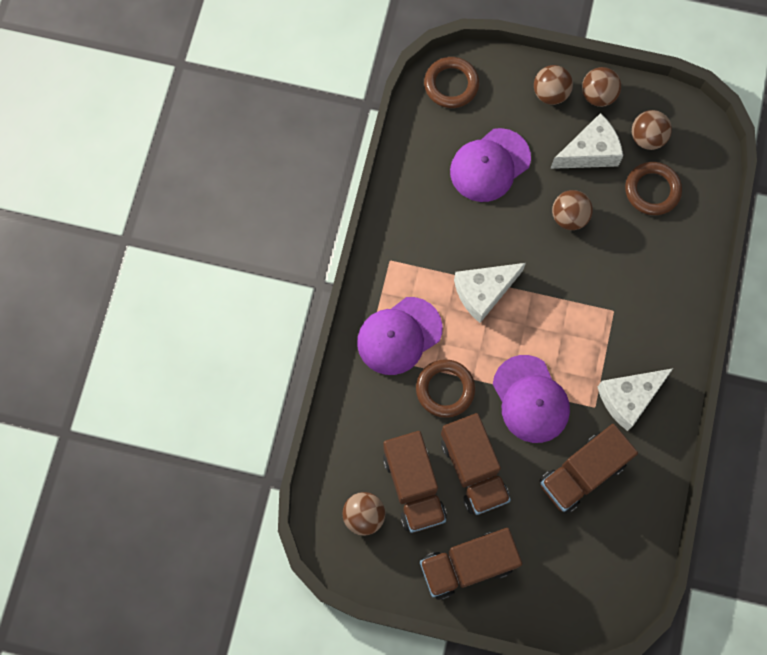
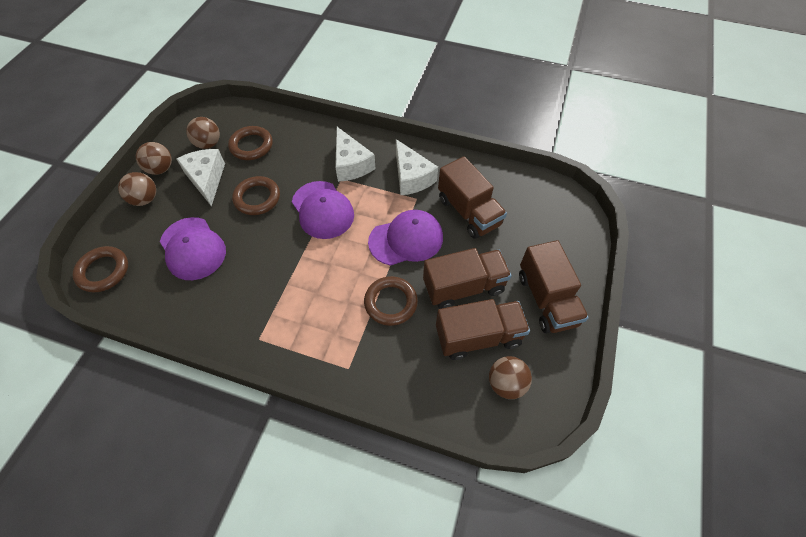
camera: 85 degrees left, 15 degrees down
(399, 336) = (335, 337): purple cap -> purple cap (322, 210)
(483, 292) = (307, 264): white cheese -> white cheese (351, 164)
(569, 217) = (257, 198): brown ball -> brown ring

